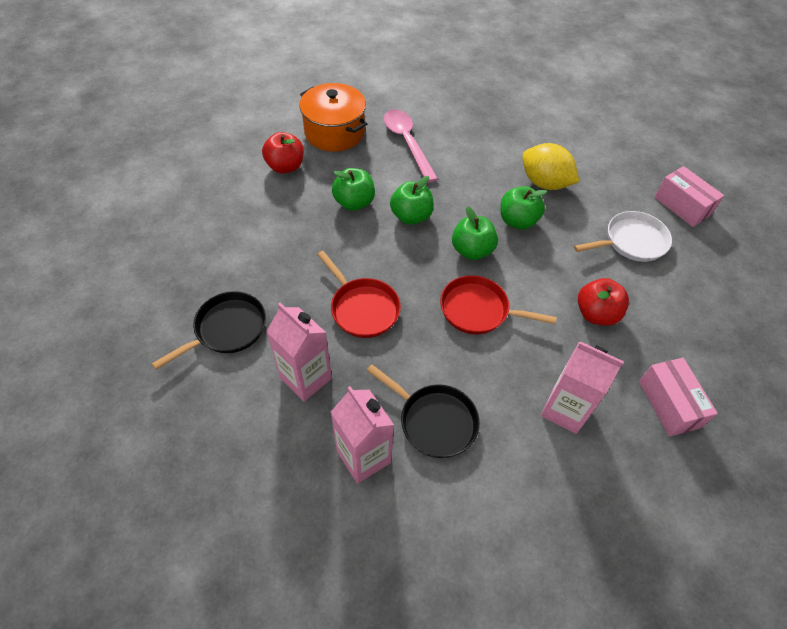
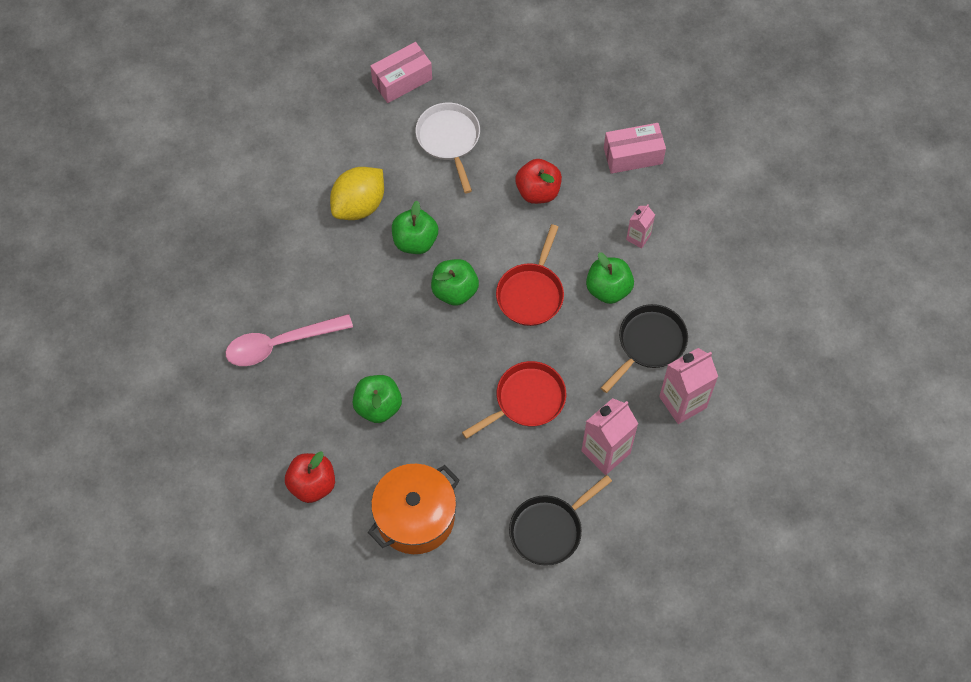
camera: 85 degrees left, 10 degrees up
(227, 329) = (549, 529): black pan -> black pan turned 90 degrees counterclockwise
(334, 132) = (253, 428): orange pot -> orange pot (415, 517)
(411, 216) = (402, 347): green apple -> green apple (608, 289)
(564, 410) = (638, 237): pink carton -> pink carton, size x0.55

